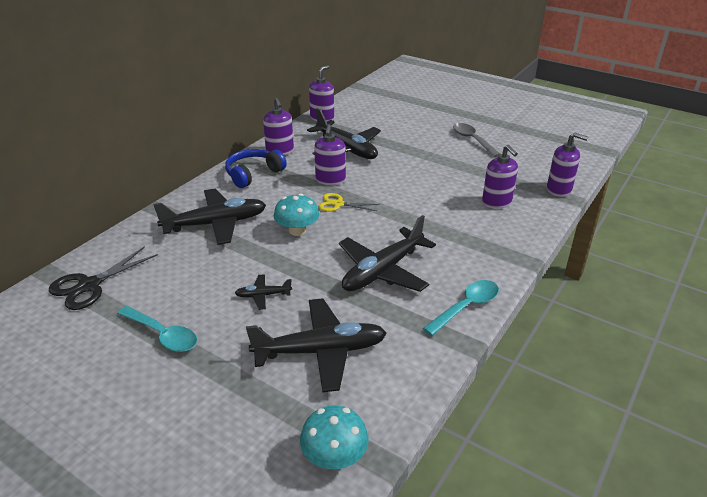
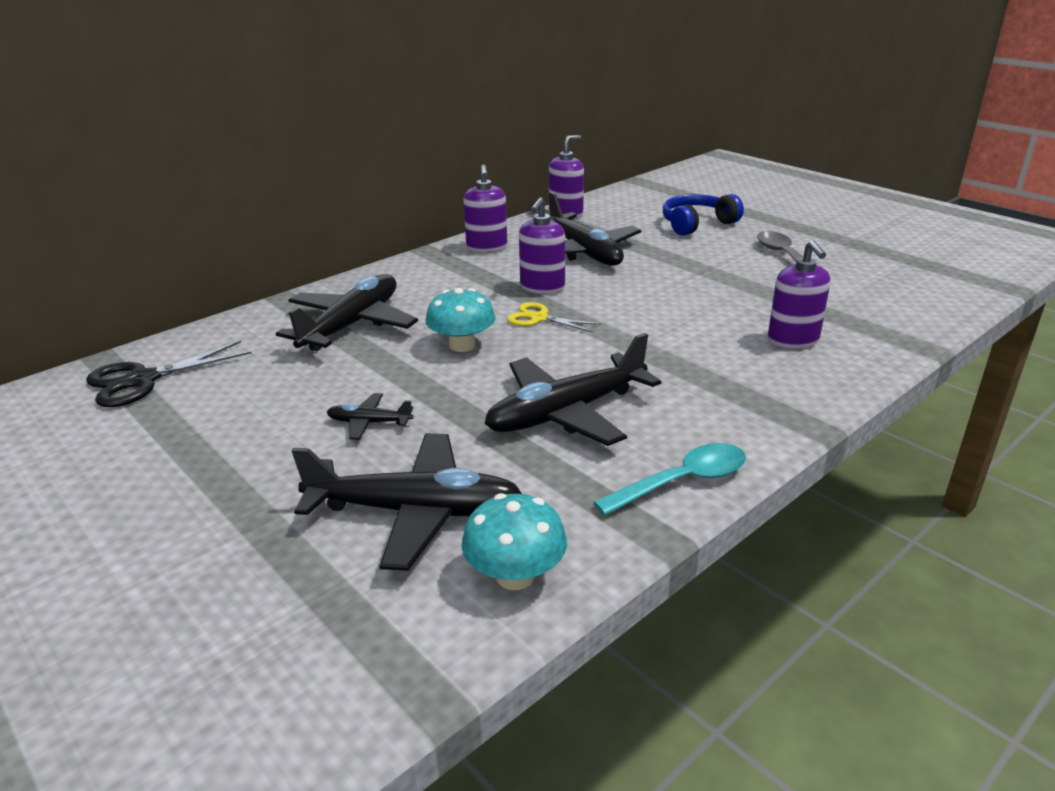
camera: 15 degrees right, 5 degrees down
(163, 335) = (200, 455): turquoise spoon -> none
(216, 224) = (352, 325): black plane -> black plane turned 60 degrees counterclockwise
(253, 174) = (435, 271): blue headphones -> blue headphones (696, 224)
(334, 457) = (358, 676): turquoise mushroom -> turquoise mushroom (515, 575)
(559, 189) = (908, 333): purple soap dispenser -> none

